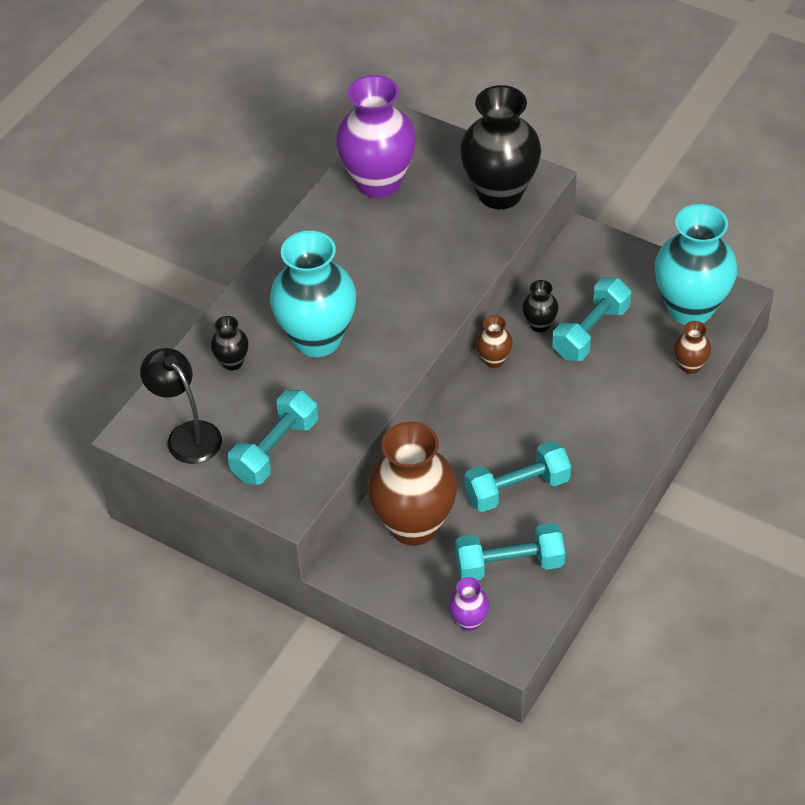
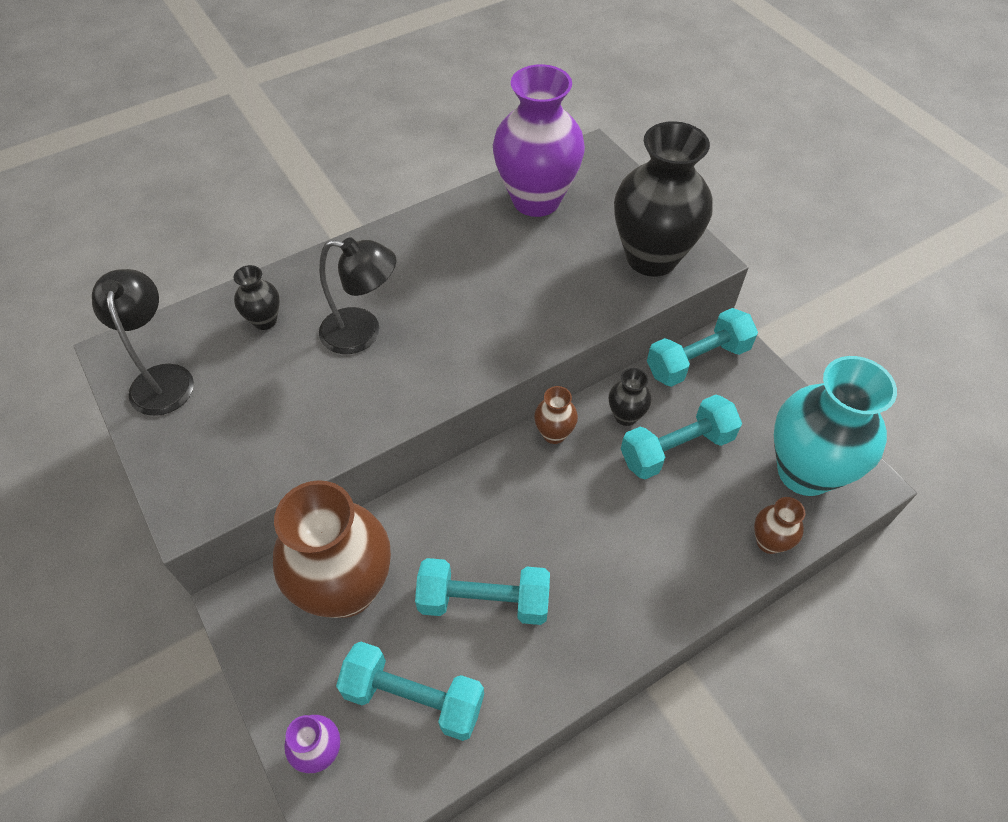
camera: 25 degrees right, 5 degrees up
(275, 450) = (229, 436): turquoise dumbbell -> turquoise dumbbell (697, 360)
(317, 339) = (363, 333): turquoise vase -> black lamp

